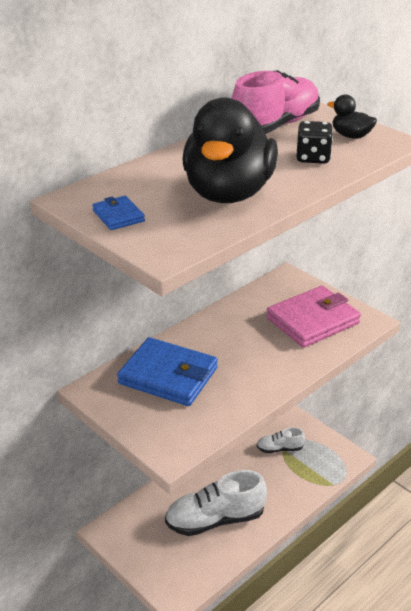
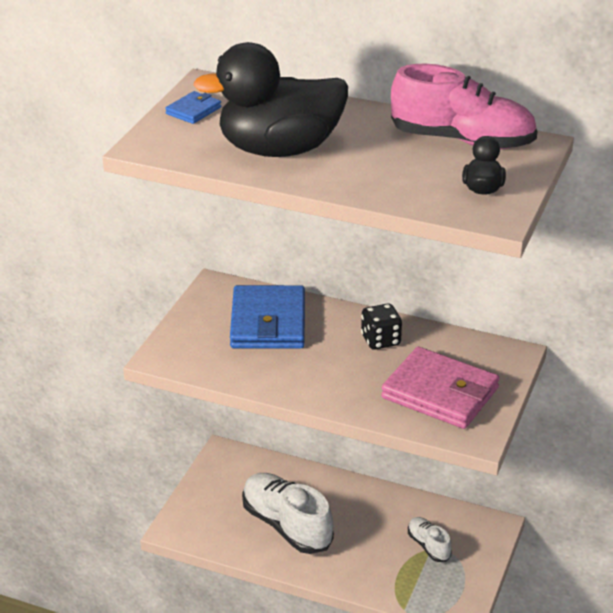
camera: 65 degrees right, 0 degrees up
(313, 158) = (401, 177): black dice -> black dice (380, 340)

